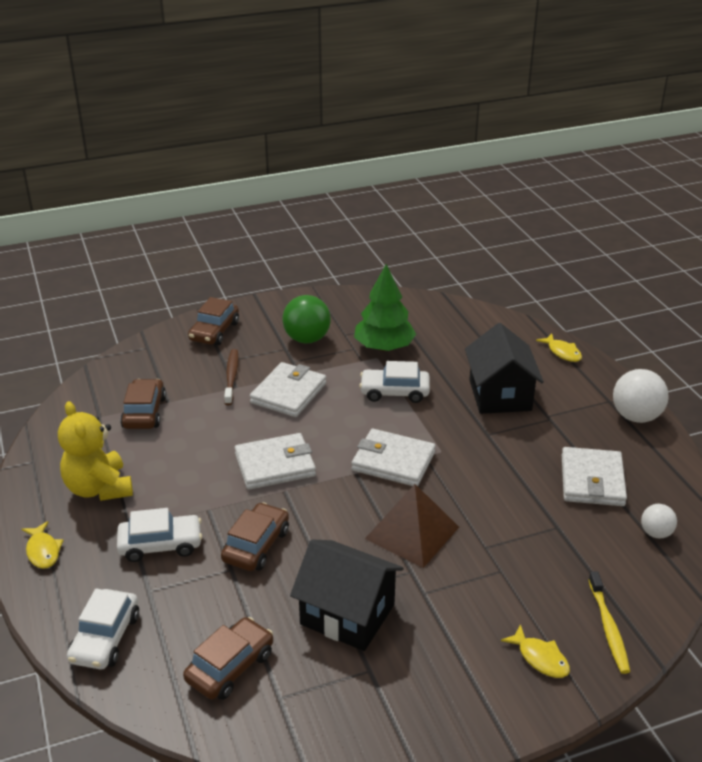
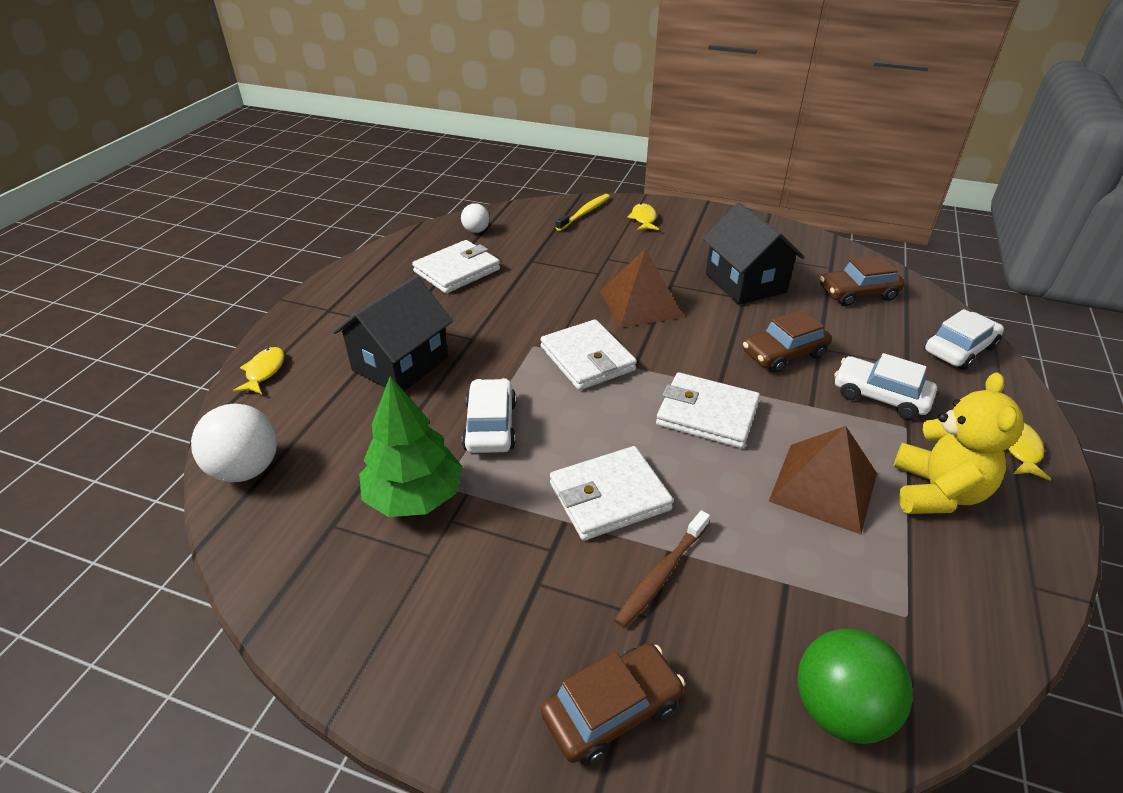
camera: 140 degrees left, 5 degrees up
(144, 412) = (832, 582): brown car -> none
(171, 457) = (824, 486): none -> brown pyramid
(307, 339) = (488, 581): green ball -> green ball (840, 709)
(394, 392) = (490, 426): white car -> white car turned 135 degrees counterclockwise
(636, 416) = (337, 289): white ball -> white ball (246, 469)

